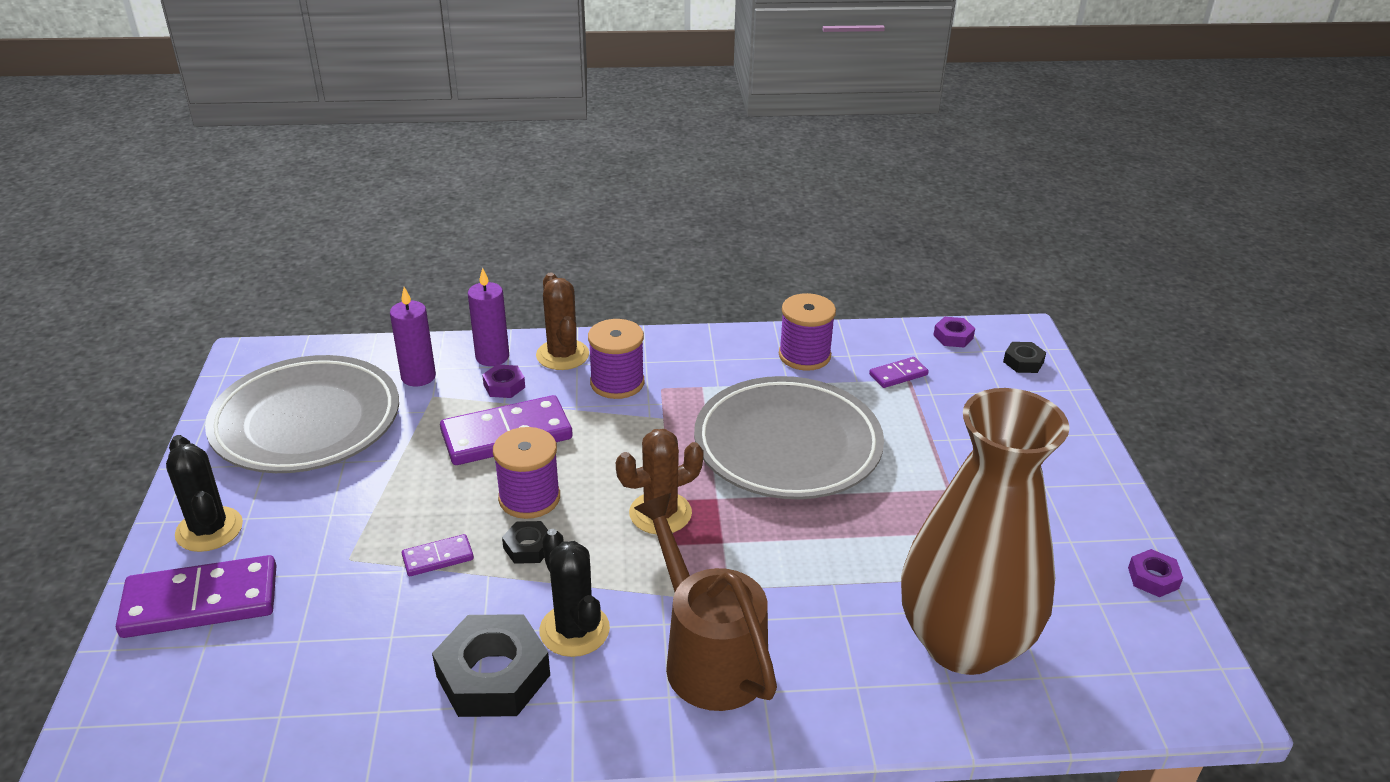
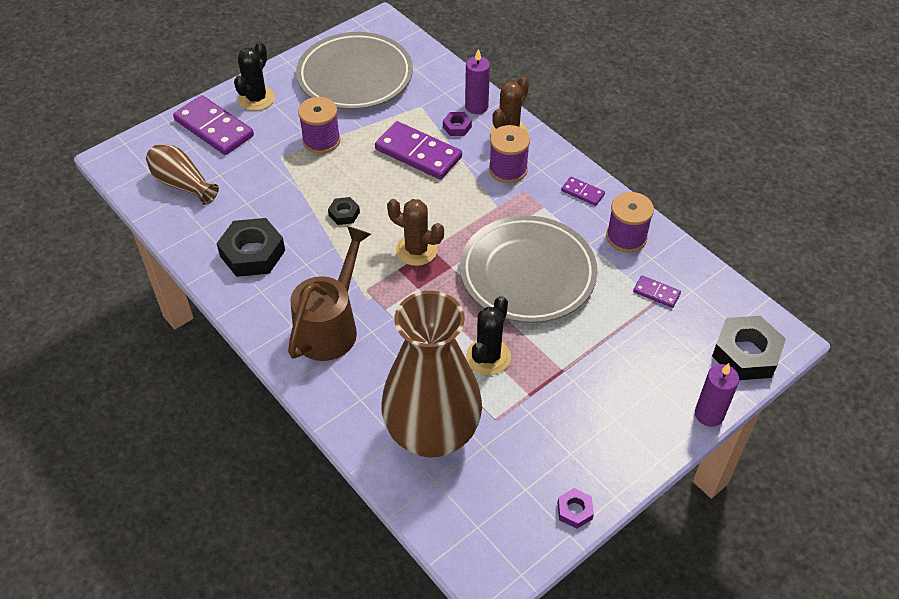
camera: 55 degrees right, 15 degrees up
(262, 692) = (182, 184): none -> brown vase
(418, 377) = (430, 90): purple candle -> purple candle (709, 414)
(438, 558) = (308, 186): purple domino -> purple domino (582, 192)
(529, 498) = (379, 192): purple spool -> purple spool (321, 141)
(574, 630) = (304, 265): black cactus -> black cactus (488, 357)
(953, 336) = (734, 302): purple nut -> none
(1023, 362) = (746, 353): black nut -> black nut, size x2.02

